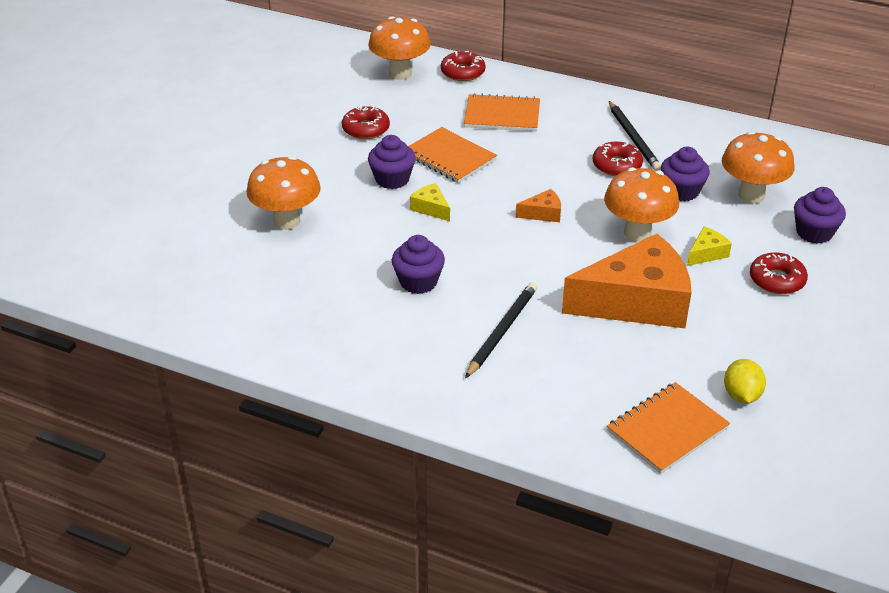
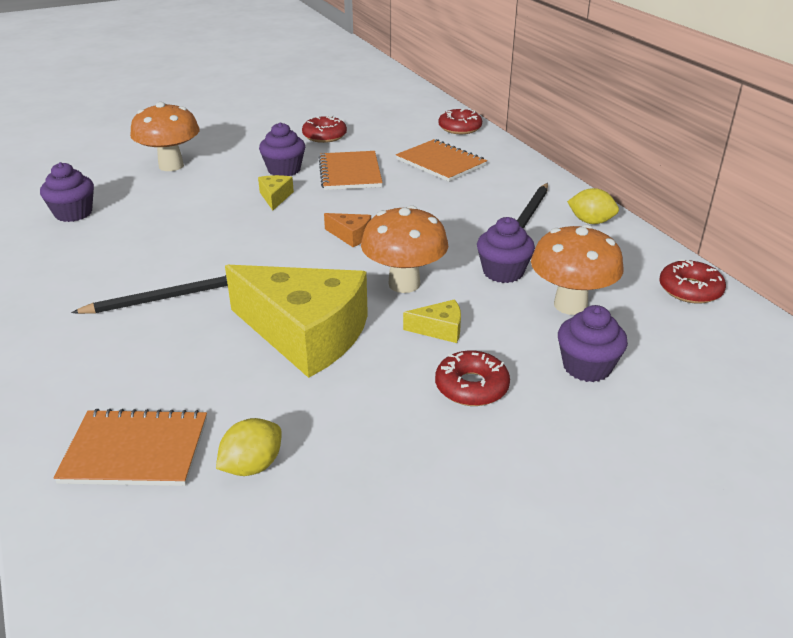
camera: 40 degrees right, 5 degrees down
(400, 73) = (411, 114): orange mushroom -> none
(418, 282) = (176, 237): purple cupcake -> purple cupcake (73, 213)
(616, 165) = (476, 230): red donut -> red donut (690, 290)
(637, 302) = (306, 334): orange cheese -> yellow cheese
(676, 122) = (590, 222): none -> yellow lemon

